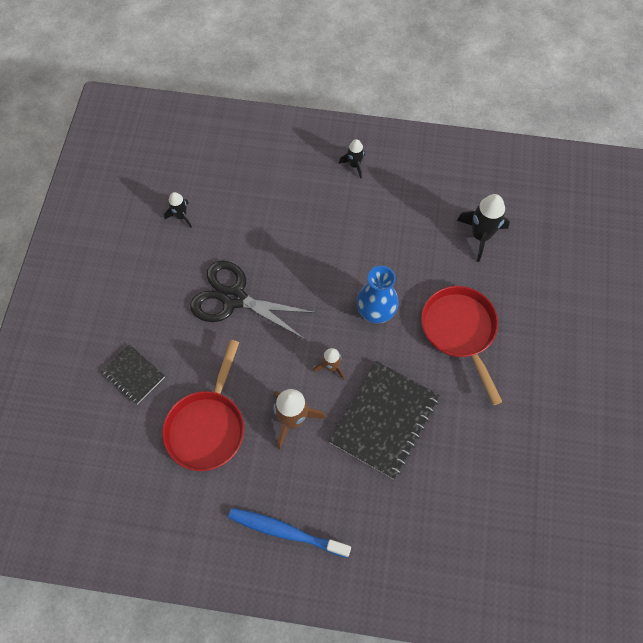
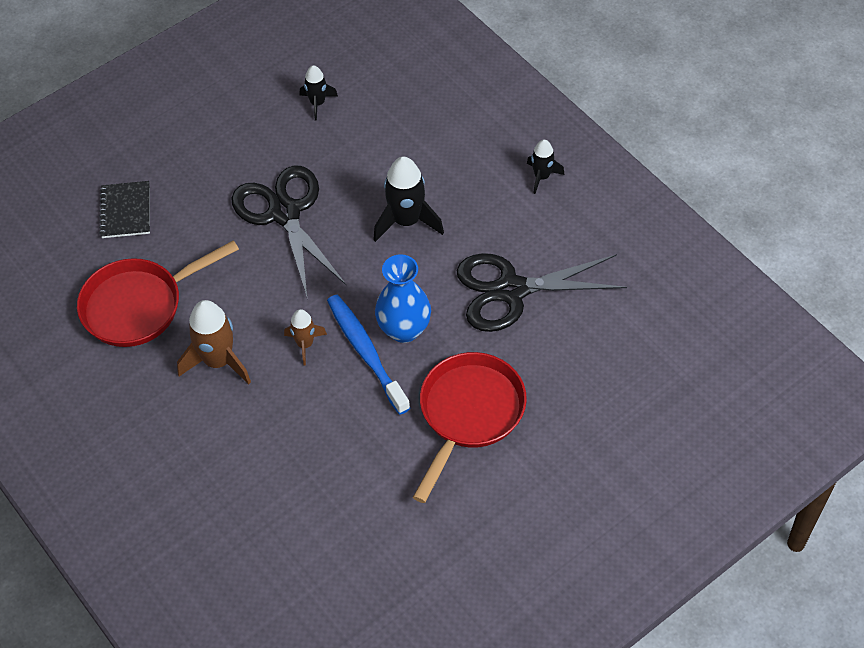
camera: 45 degrees right, 10 degrees down
(286, 532) = (107, 449): blue toothbrush -> blue toothbrush (366, 352)
(384, 420) = (301, 432): black notebook -> none
(407, 243) = (511, 290): none -> black scissors
(481, 236) = (598, 342): black rocket -> black rocket (406, 221)

